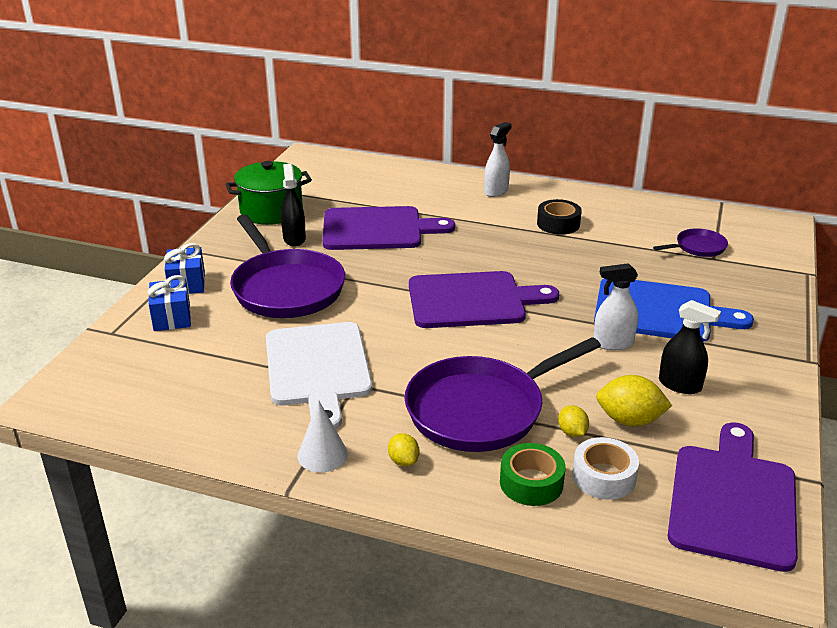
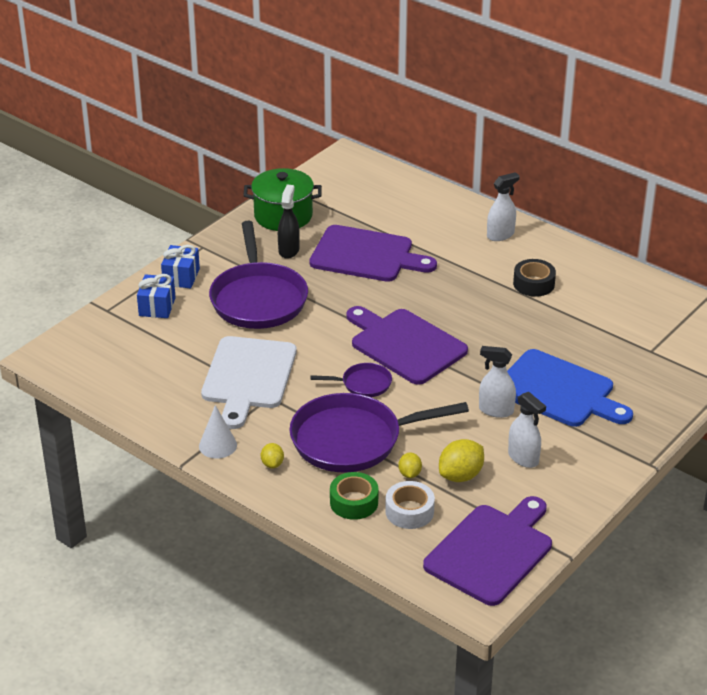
camera: 20 degrees right, 5 degrees up
(472, 300) = (405, 345): purple cutting board -> purple cutting board turned 150 degrees counterclockwise
(629, 420) = (460, 475): yellow lemon -> yellow lemon turned 75 degrees counterclockwise
(680, 385) = (523, 458): black spray bottle -> white spray bottle
(698, 247) = (646, 337): purple pan -> purple pan (363, 384)

